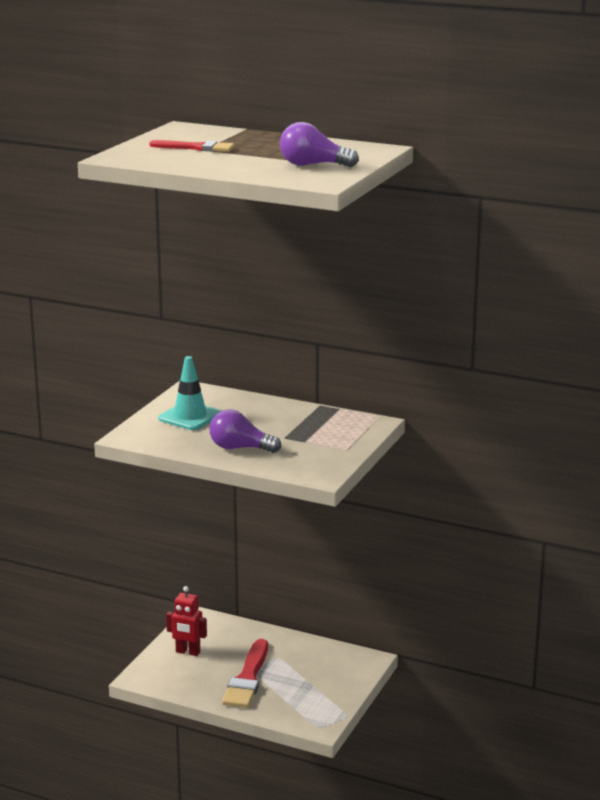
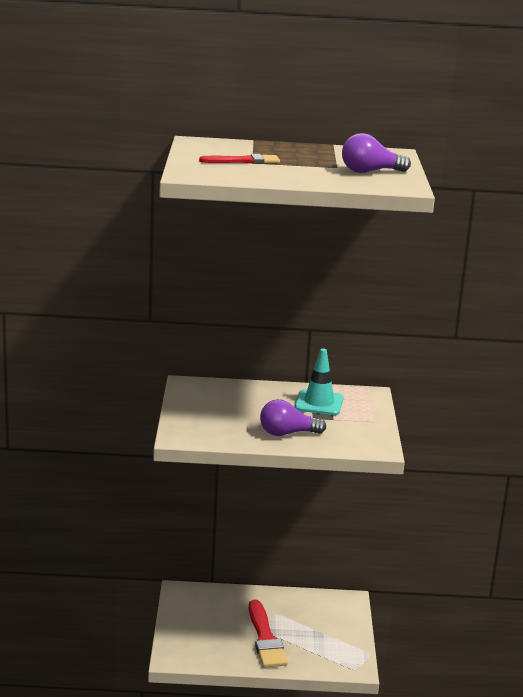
camera: 25 degrees left, 0 degrees up
(188, 652) = (196, 625): red robot -> none
(190, 417) = (214, 410): turquoise traffic cone -> turquoise traffic cone (319, 403)

